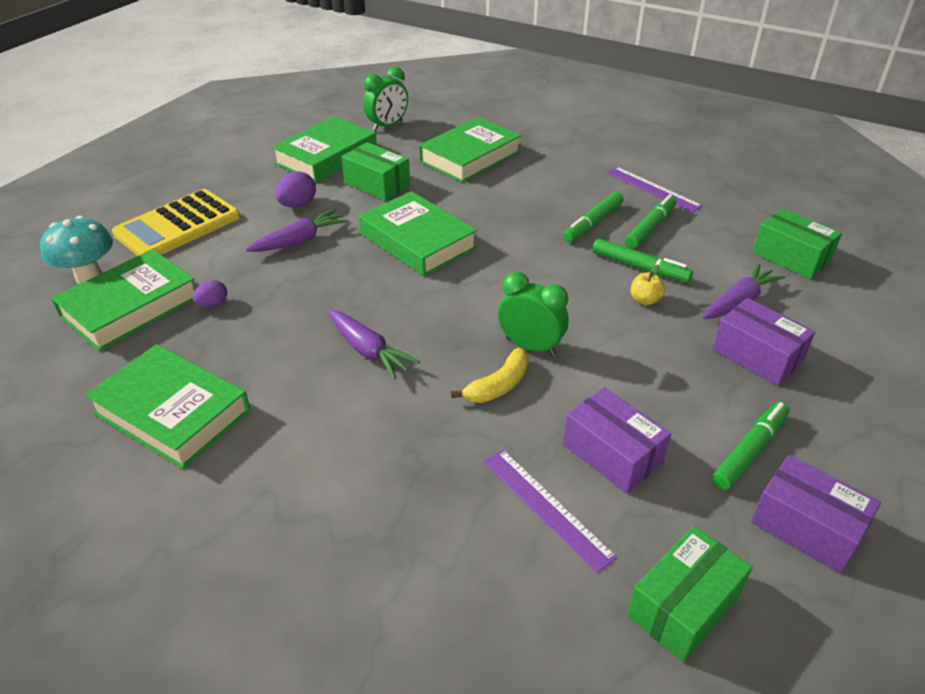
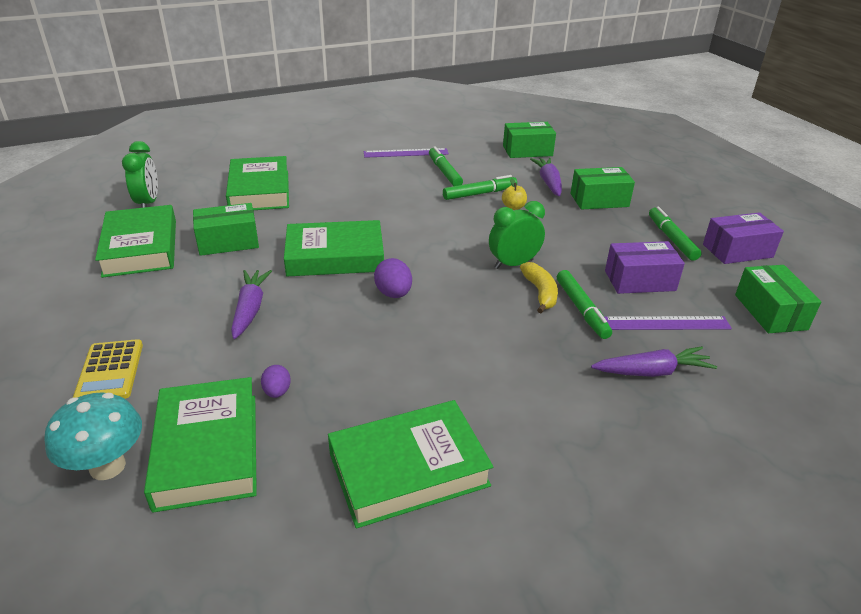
camera: 55 degrees left, 5 degrees down
(178, 226) = (110, 372): yellow calculator -> yellow calculator, size x0.63
(297, 205) = (192, 290): purple egg -> purple egg (393, 294)
(368, 351) = (443, 331): purple carrot -> purple carrot (652, 372)
(592, 223) = (413, 186): green marker -> green marker (581, 309)
(757, 355) = (599, 200): purple box -> green box

